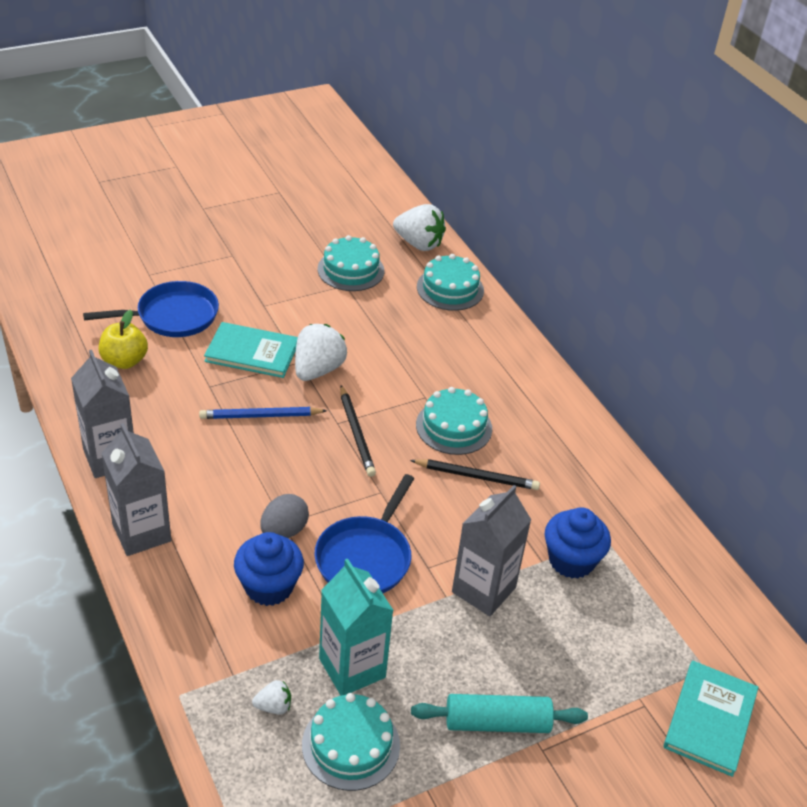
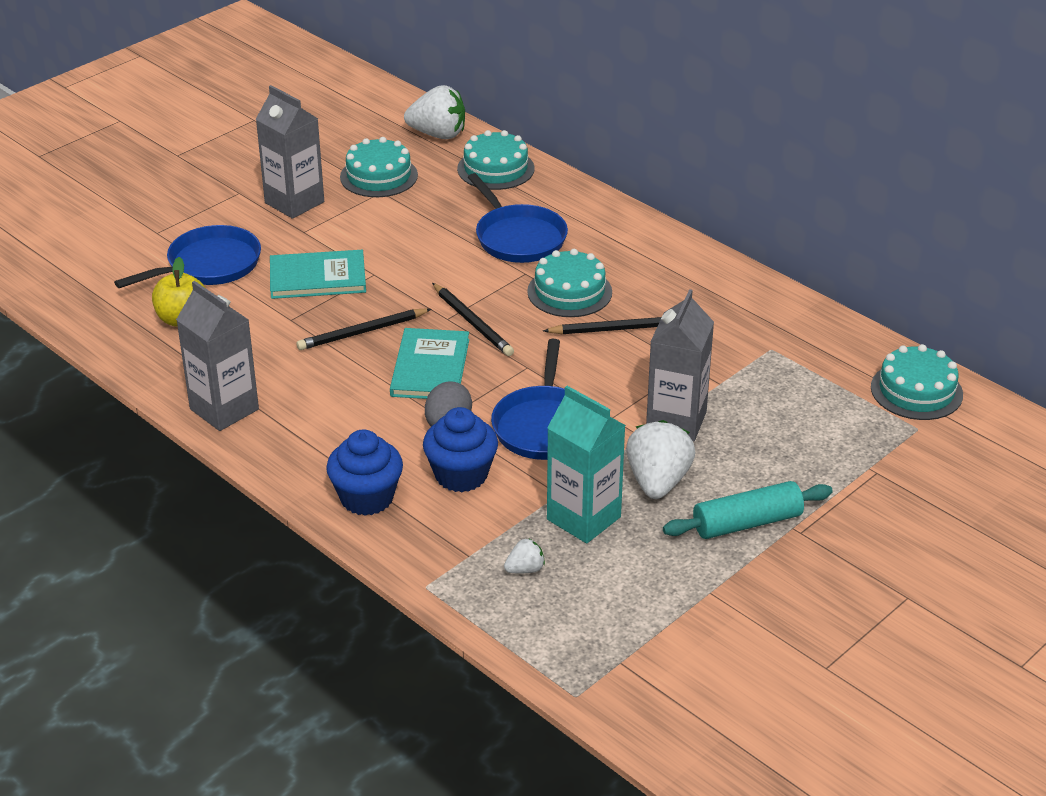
camera: 15 degrees left, 5 degrees down
(141, 532) = (300, 464): grey carton -> grey carton (294, 202)
(261, 416) = (362, 332): blue pencil -> black pencil
(318, 370) = (398, 276): white strawberry -> white strawberry (658, 482)
(351, 745) = (618, 578): turquoise cake -> turquoise cake (916, 391)
(436, 360) = (518, 237): none -> blue pan
(571, 560) = (748, 375): blue cupcake -> blue cupcake (367, 498)
(710, 719) = (941, 466): turquoise book -> turquoise book (430, 367)

